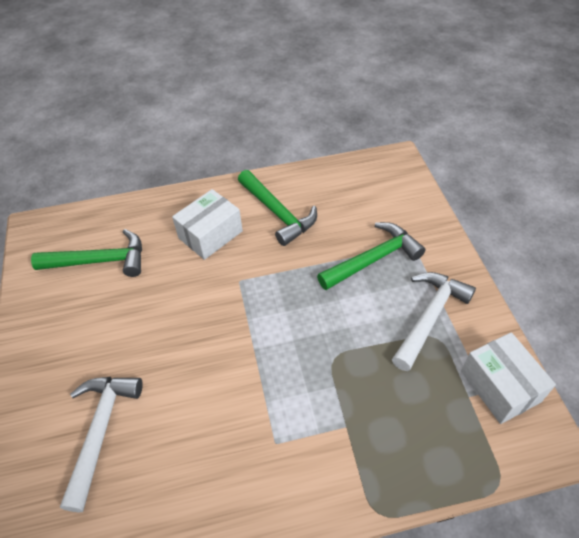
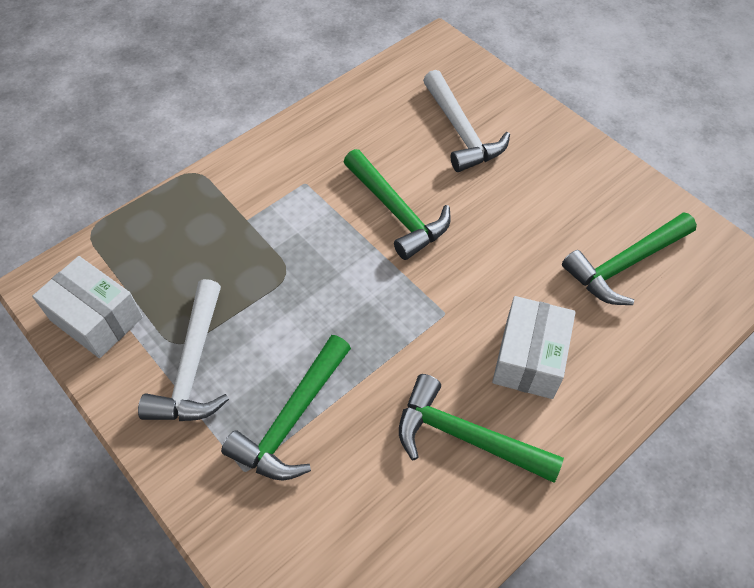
camera: 150 degrees right, 5 degrees up
(217, 373) = (396, 212): none -> green hammer

